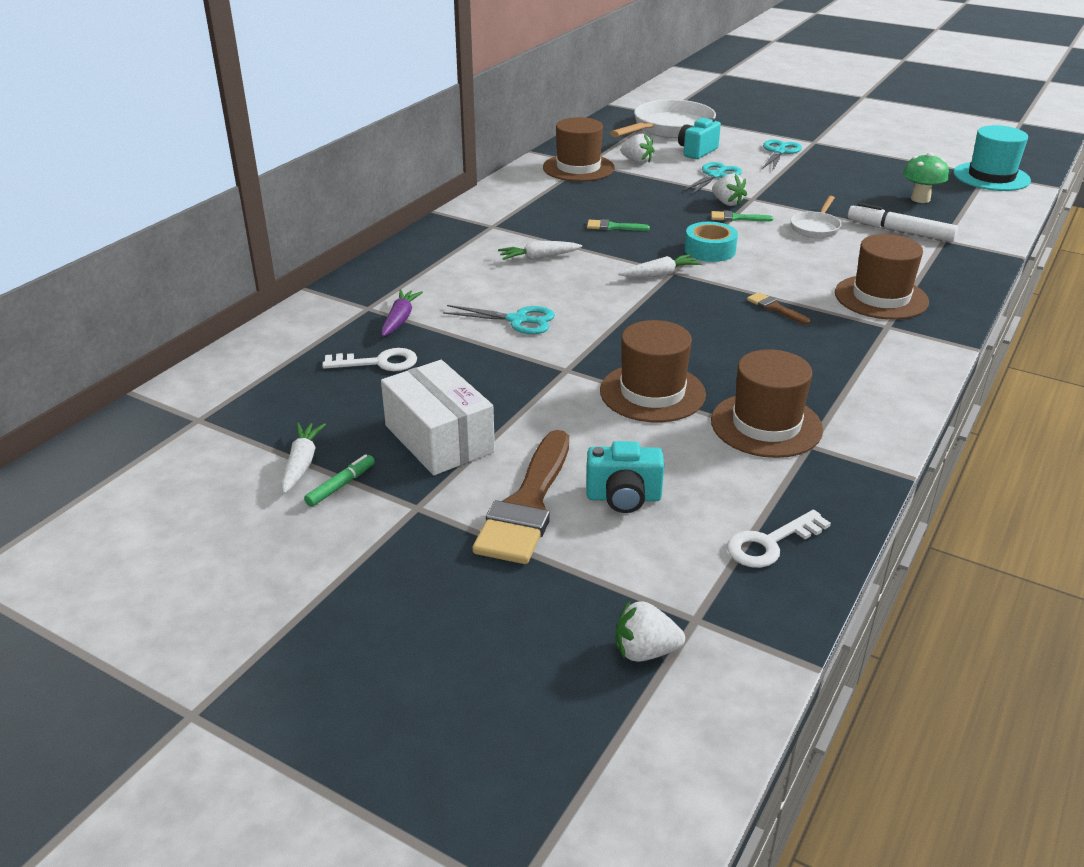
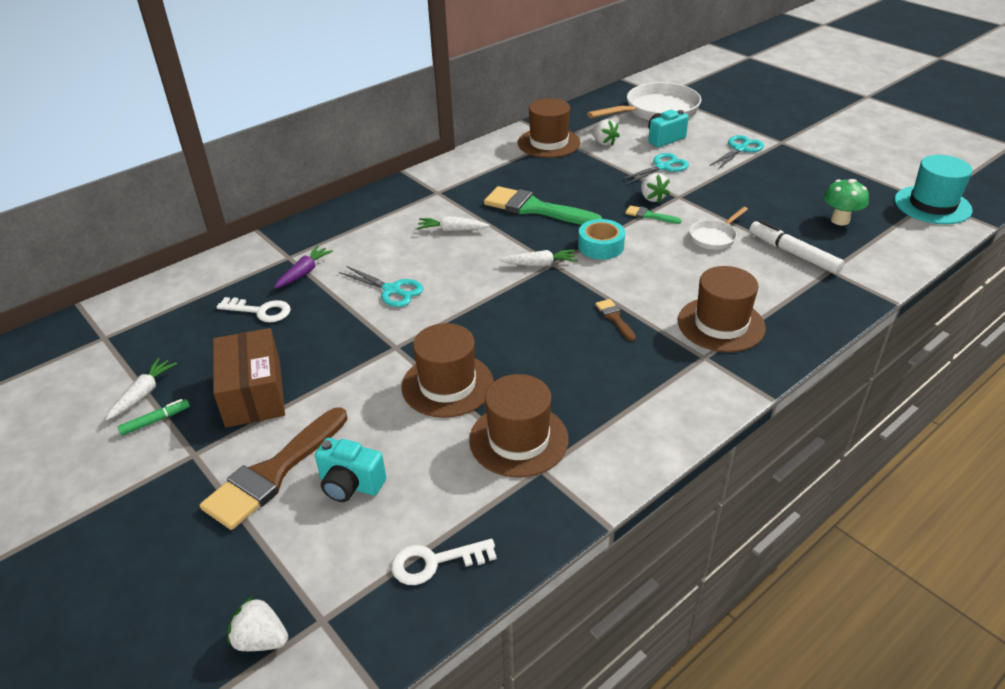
camera: 20 degrees right, 5 degrees up
(439, 439) = (253, 393): white box -> brown box
(613, 227) = (535, 208): green brush -> green brush, size x2.21

